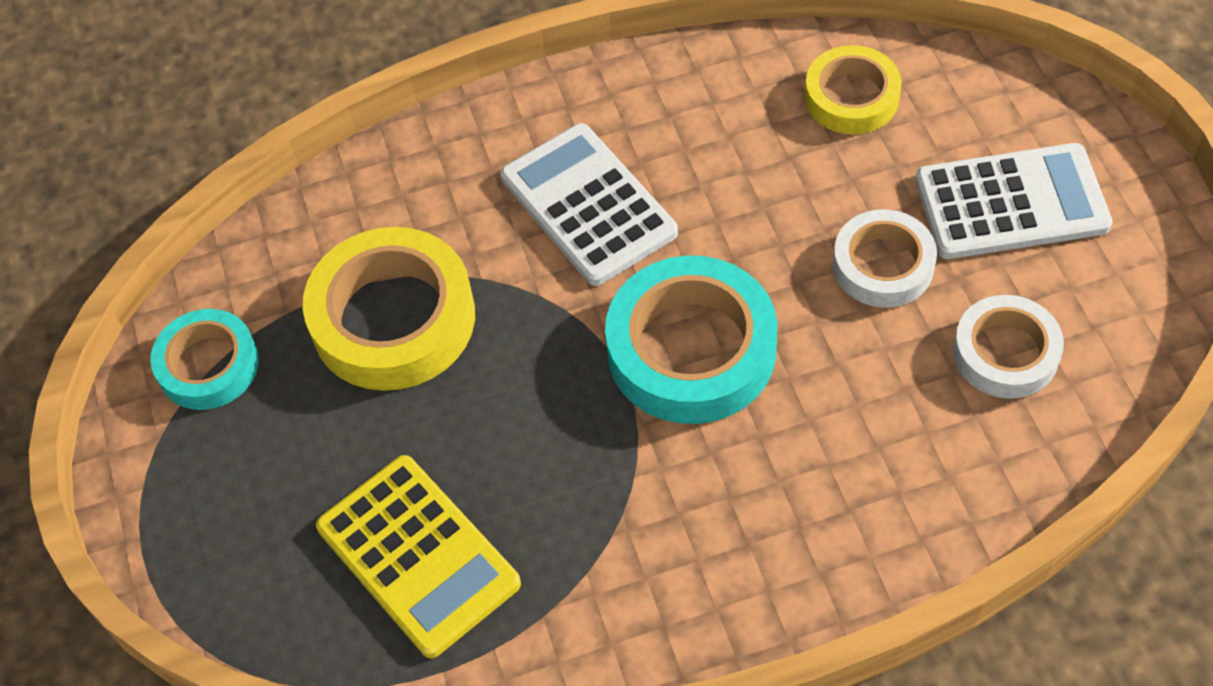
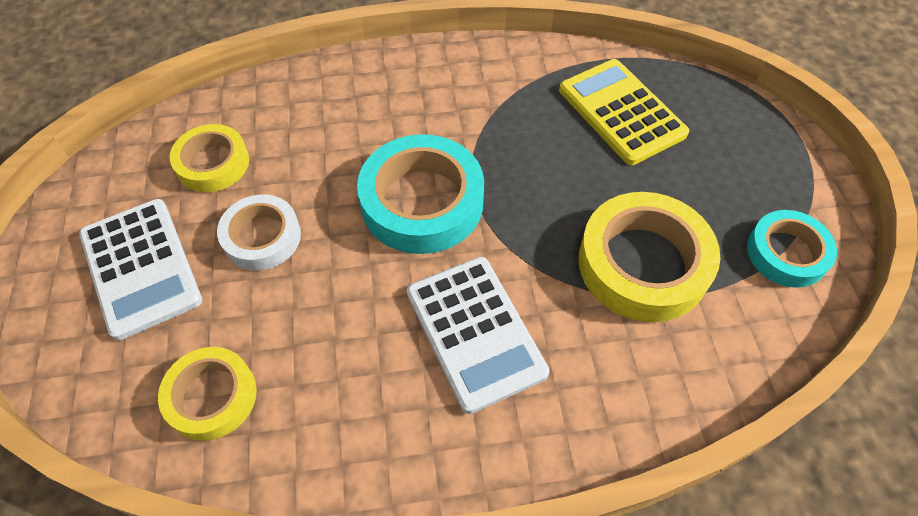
camera: 175 degrees left, 0 degrees up
(1005, 353) = (213, 163): white tape -> yellow tape
(1011, 203) = (141, 267): white calculator -> white calculator turned 120 degrees counterclockwise

